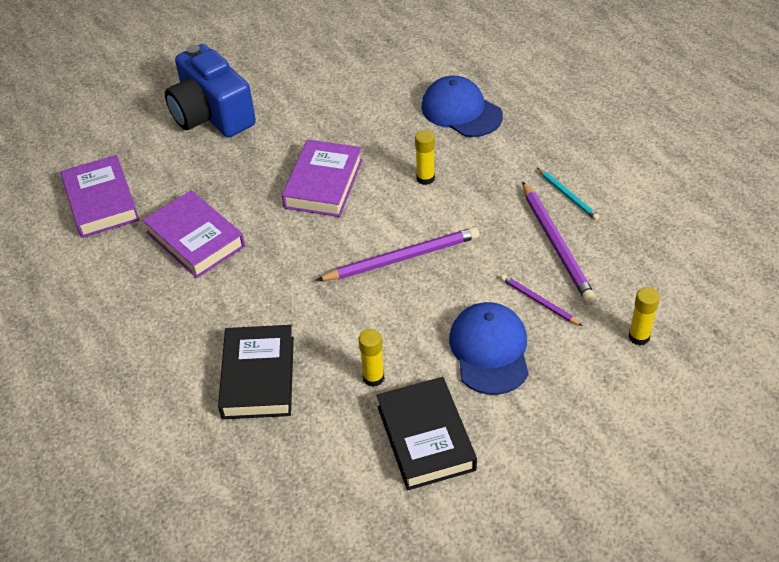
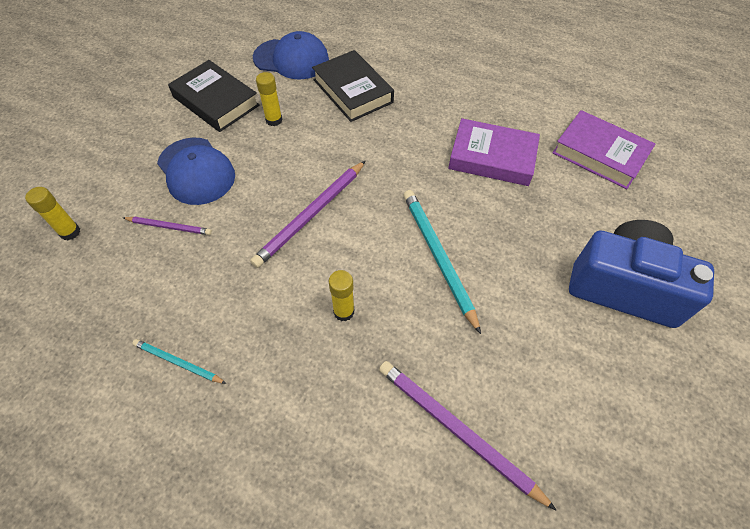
camera: 145 degrees right, 10 degrees up
(323, 184) = (438, 257): purple book -> turquoise pencil
(461, 111) = (364, 440): blue cap -> blue cap (291, 59)
(556, 244) = (171, 293): purple pencil -> purple pencil (457, 431)

